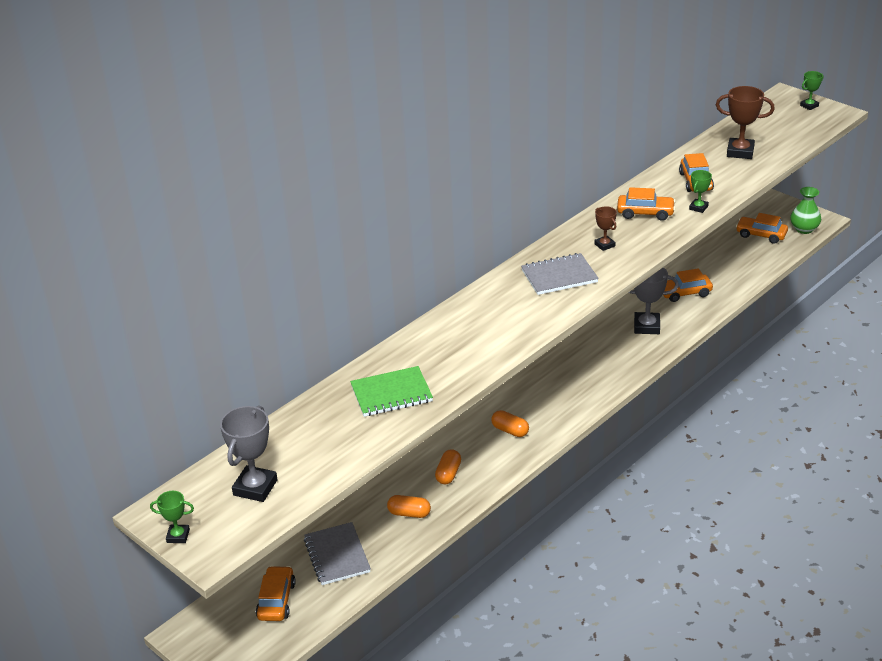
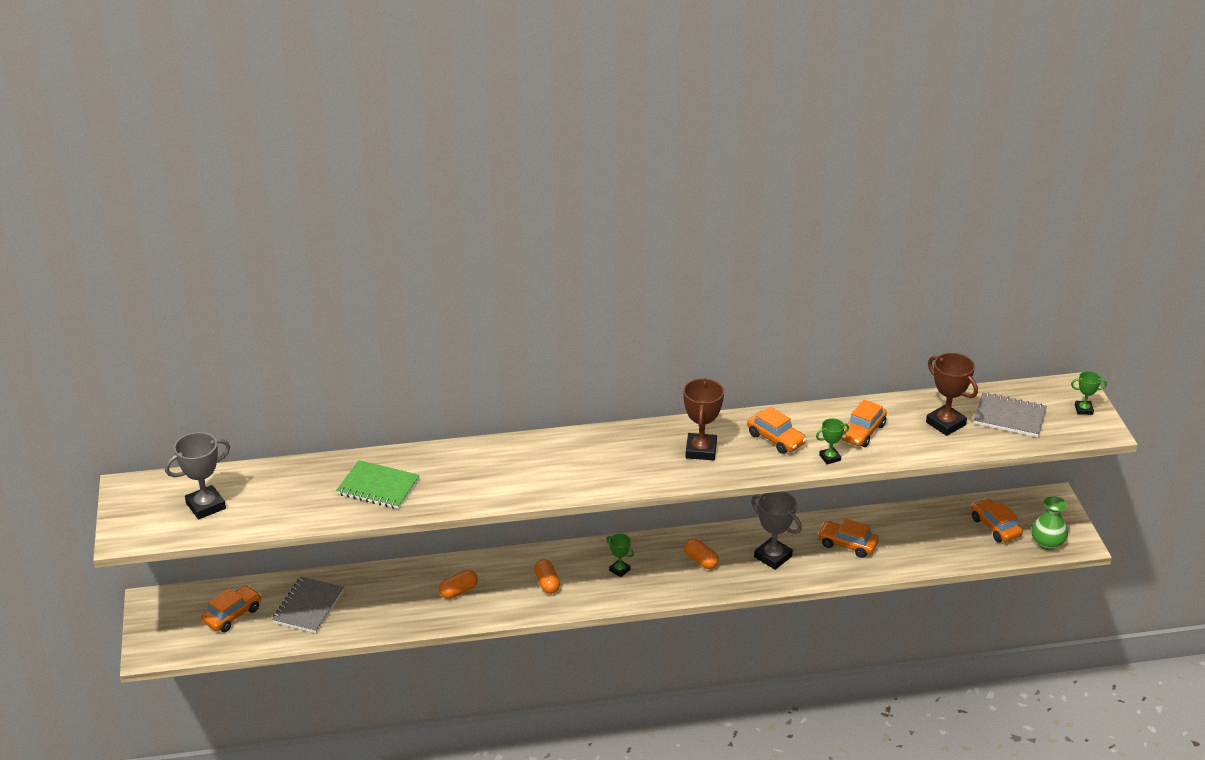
camera: 35 degrees right, 0 degrees up
(178, 536) = (121, 512): green trophy -> green trophy (619, 570)
(409, 513) = (394, 605): orange capsule -> orange capsule (701, 560)
(559, 276) = (626, 458): grey notebook -> grey notebook (1009, 417)
(604, 245) = (701, 450): brown trophy -> brown trophy, size x1.81

